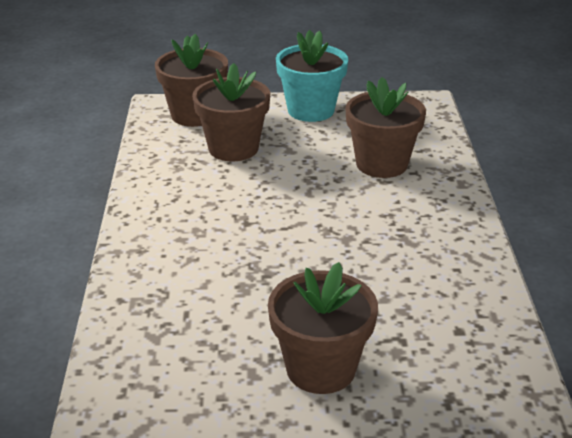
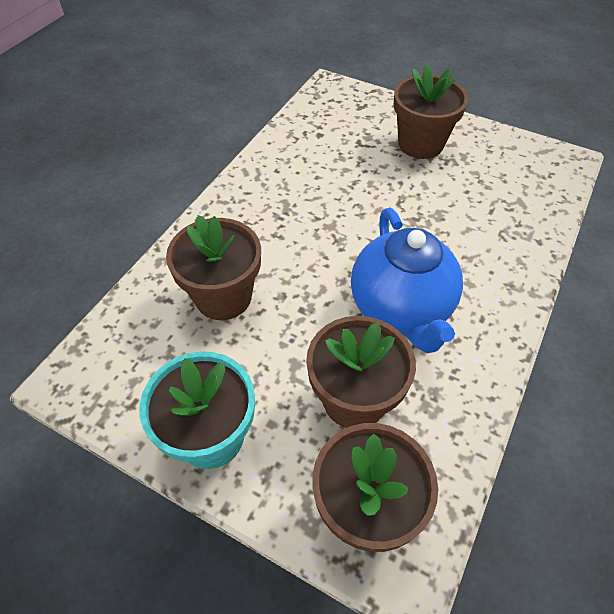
camera: 150 degrees left, 20 degrees up
(232, 202) = (401, 309): none -> blue teapot

